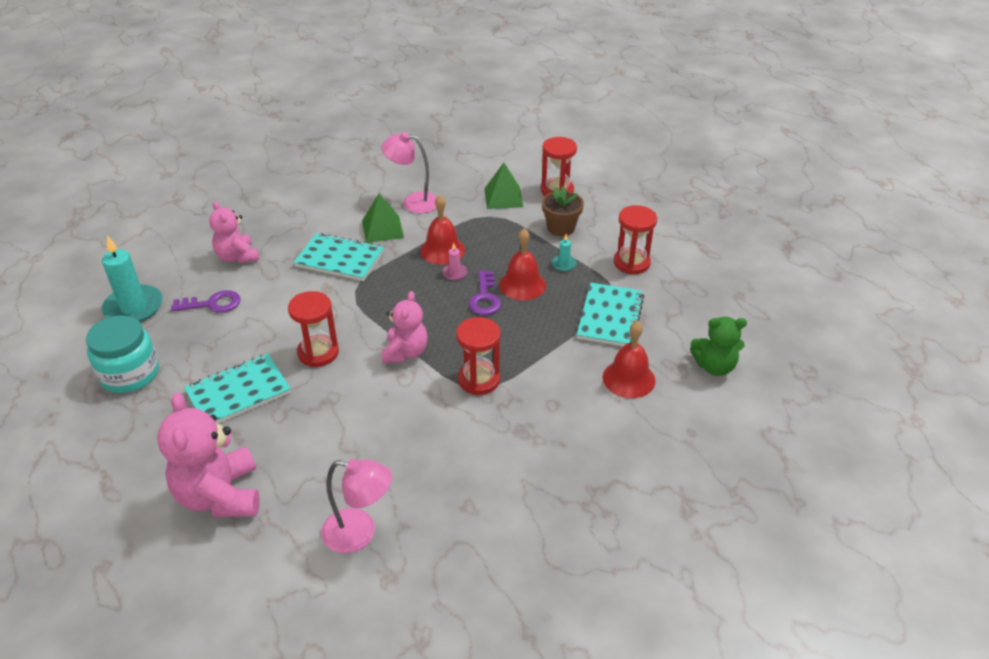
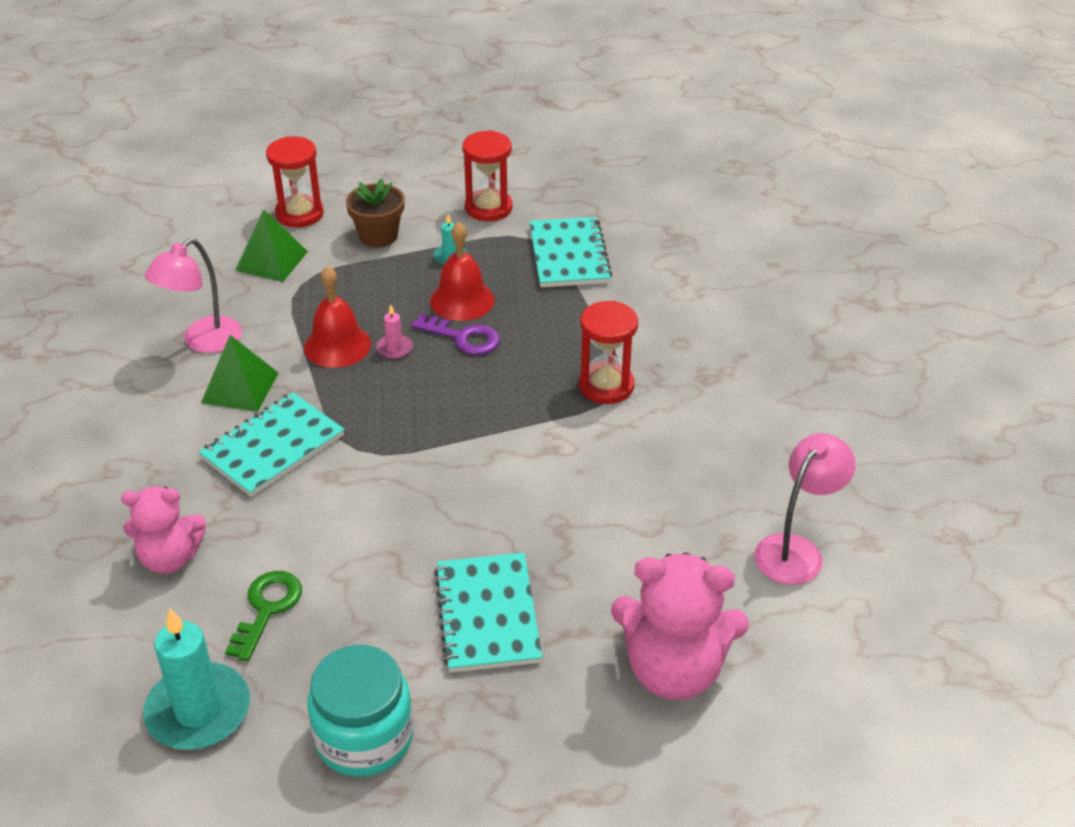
camera: 65 degrees left, 0 degrees up
(213, 304) = (267, 608): purple key -> green key
(318, 353) = (461, 515): red hourglass -> none
(405, 352) = (516, 434): pink teddy bear -> none
(610, 317) = (568, 255): turquoise notebook -> turquoise notebook turned 45 degrees clockwise
(628, 378) = (674, 276): red bell -> none
(714, 366) = (692, 216): green teddy bear -> none

